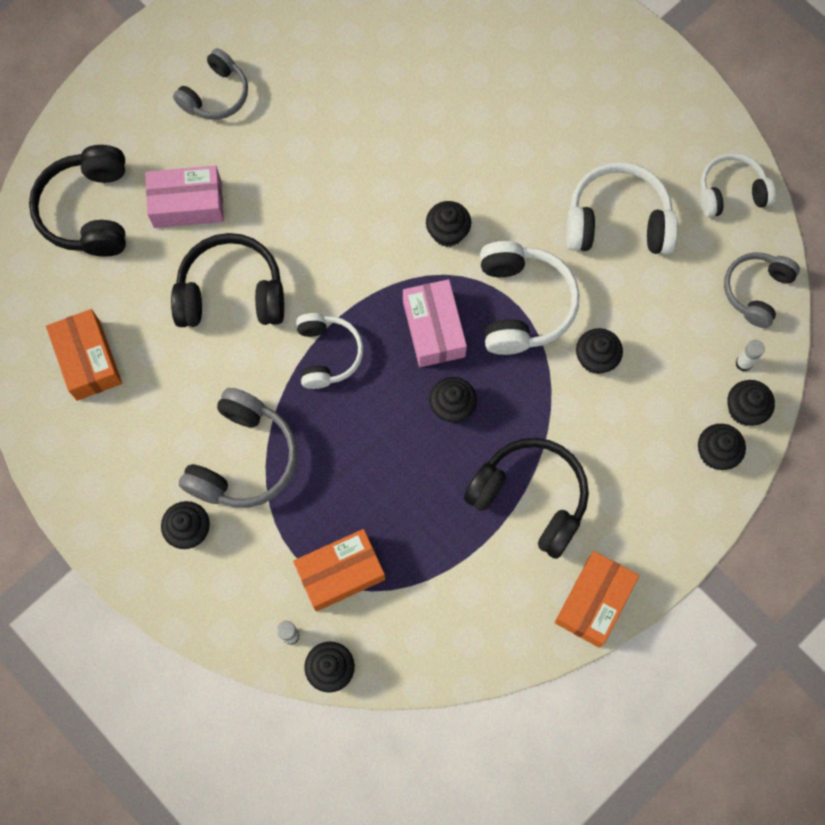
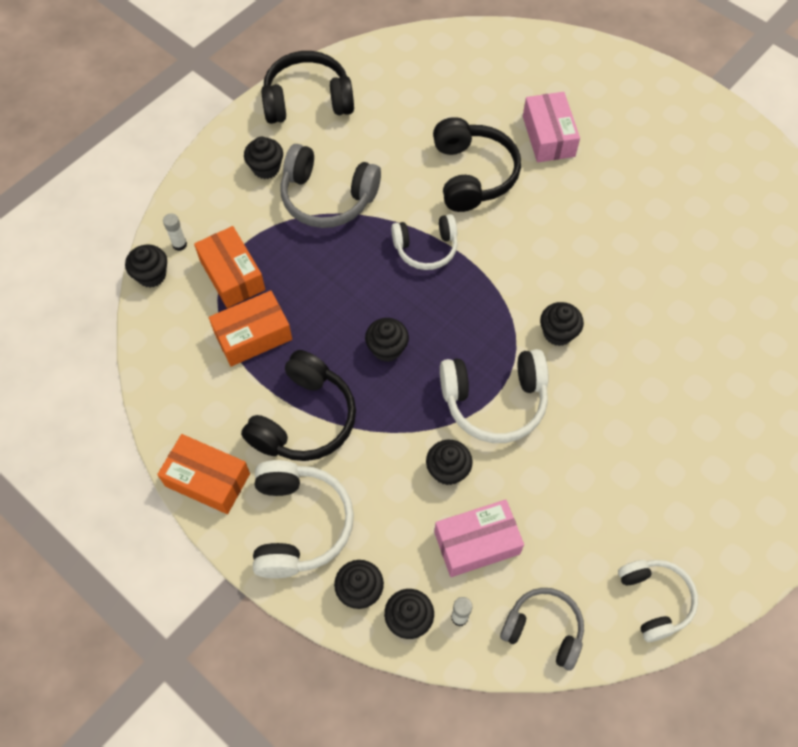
camera: 85 degrees right, 10 degrees down
(88, 360) = (402, 88): orange box -> orange box (253, 336)
(89, 211) = (529, 73): black headphones -> black headphones (307, 100)
(216, 95) = (655, 145): grey headphones -> none
(434, 329) = (460, 328): pink box -> pink box (477, 543)
(617, 221) = (598, 484): white headphones -> white headphones (299, 524)

